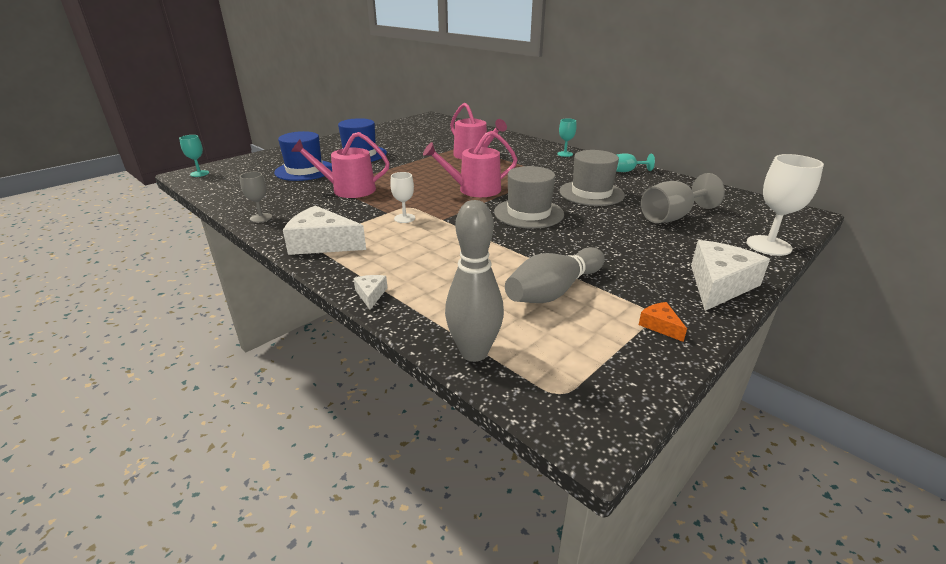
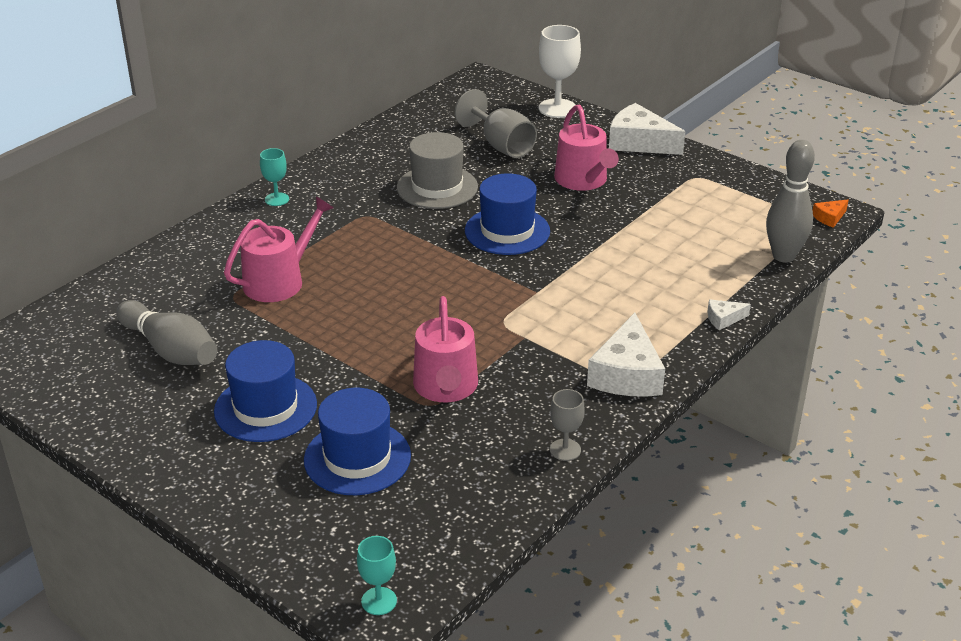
camera: 95 degrees left, 5 degrees up
(404, 218) = (540, 321): white goblet -> none
(474, 190) = (434, 273): pink watering can -> pink watering can (583, 181)
(528, 213) = (507, 231): grey hat -> blue hat
(554, 291) = (678, 219): grey bowling pin -> grey bowling pin (170, 350)
(627, 171) = (354, 157): turquoise goblet -> none
(660, 326) = (712, 175): orange cheese -> orange cheese (829, 218)

